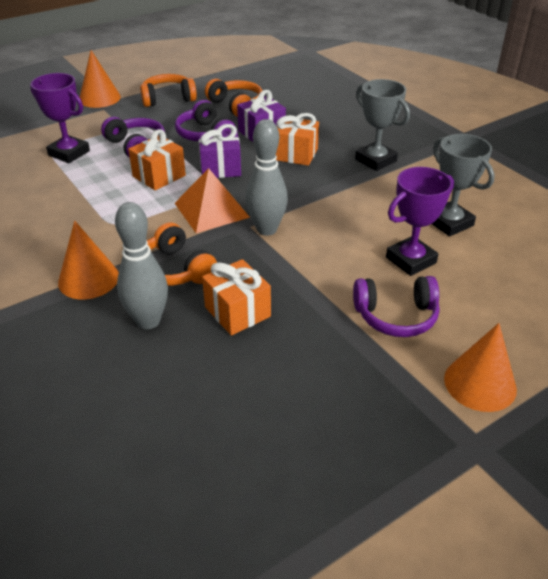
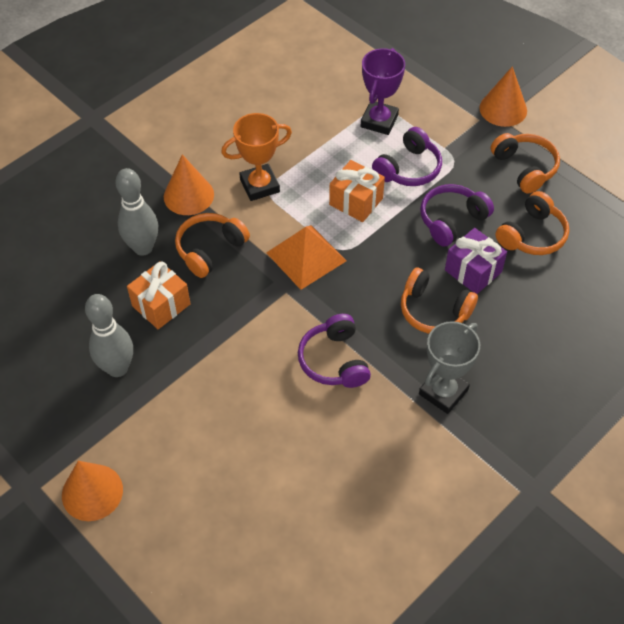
camera: 80 degrees right, 15 degrees up
(105, 228) = (259, 186): none -> orange trophy
(220, 168) = (385, 248): purple gift -> none
(266, 229) = (283, 307): grey bowling pin -> grey bowling pin (117, 368)
(295, 154) = (434, 310): orange gift -> orange headphones
(396, 316) = (169, 425): purple headphones -> purple headphones (334, 360)
(411, 260) = (255, 435): purple trophy -> none
(449, 223) = (328, 471): grey trophy -> none

